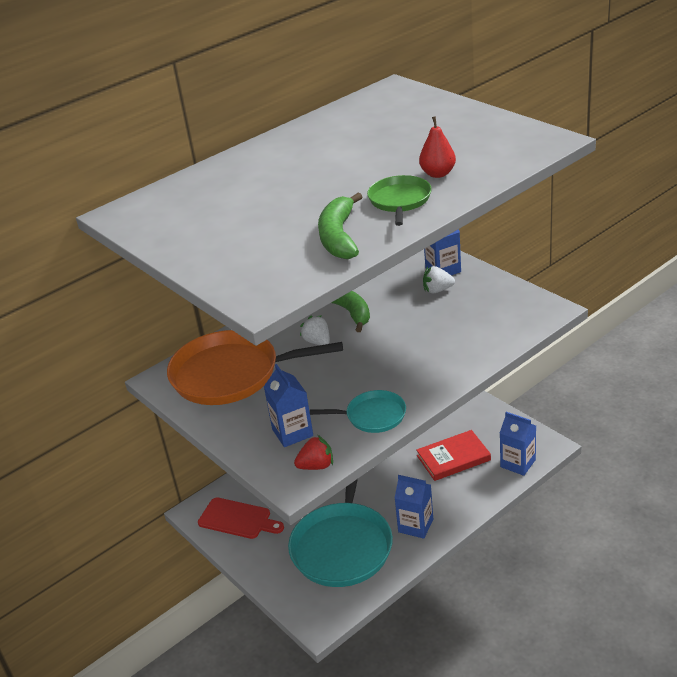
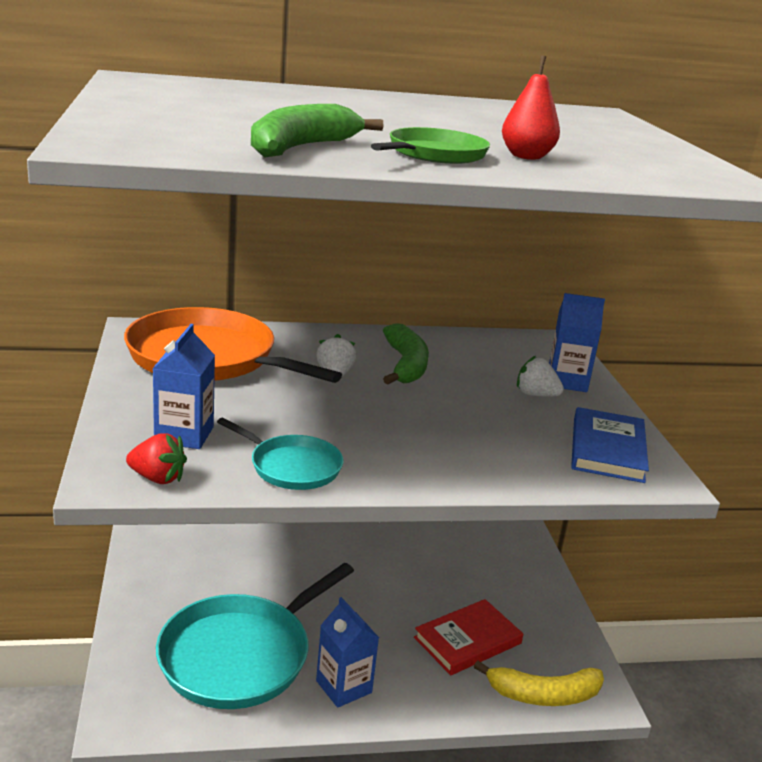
camera: 25 degrees right, 10 degrees down
(238, 519) = (171, 561): red cutting board -> none
(453, 458) = (467, 640): red book -> red book turned 45 degrees counterclockwise
(509, 306) = (607, 449): none -> blue book
(518, 463) = (543, 695): blue carton -> yellow banana

